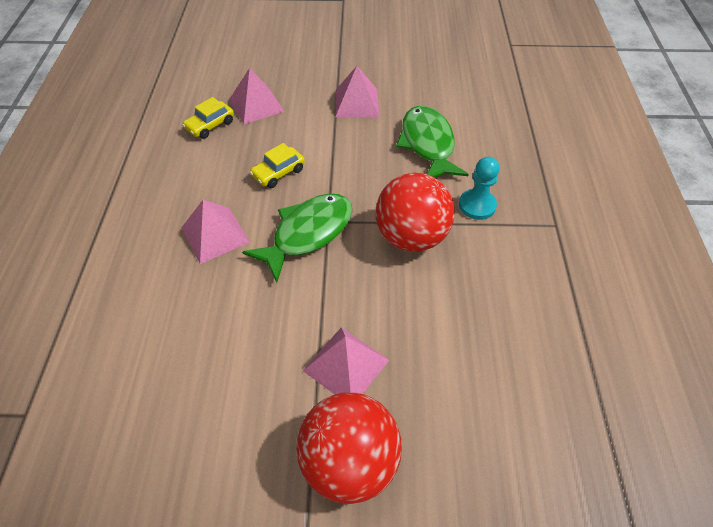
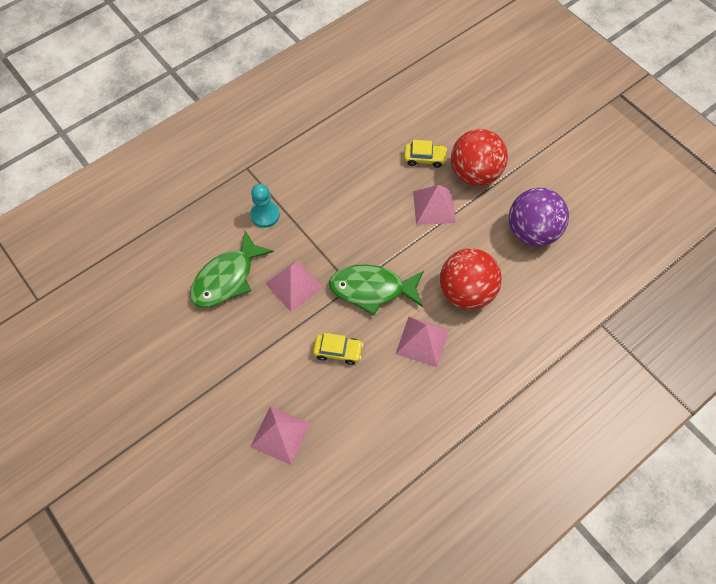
camera: 130 degrees left, 10 degrees up
(201, 452) = (532, 231): none -> purple ball
(210, 125) = (333, 447): yellow car -> yellow car (424, 158)
(356, 103) = (215, 360): pink pyramid -> pink pyramid (294, 285)
(411, 237) = (323, 233): red ball -> red ball (466, 292)

